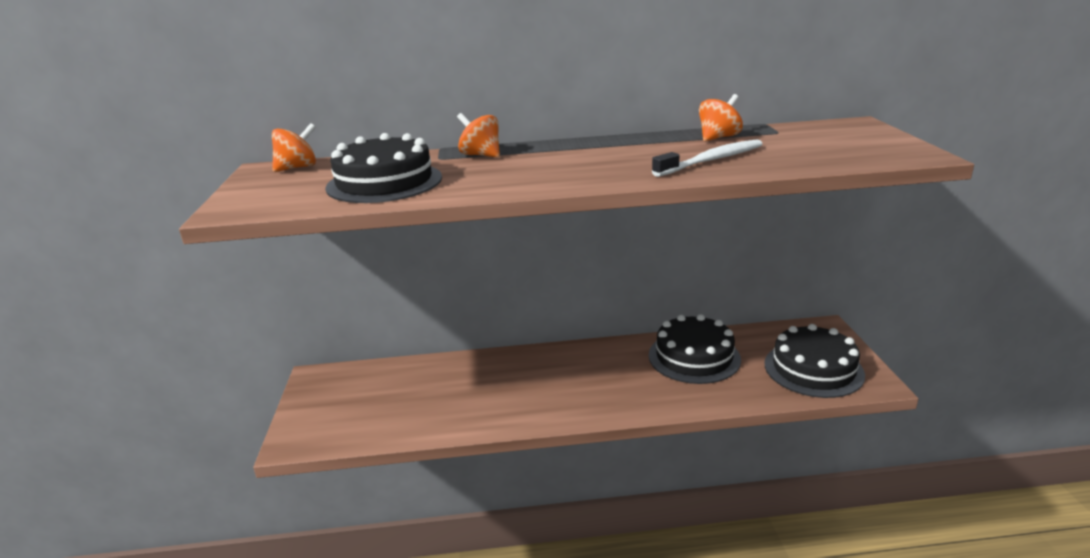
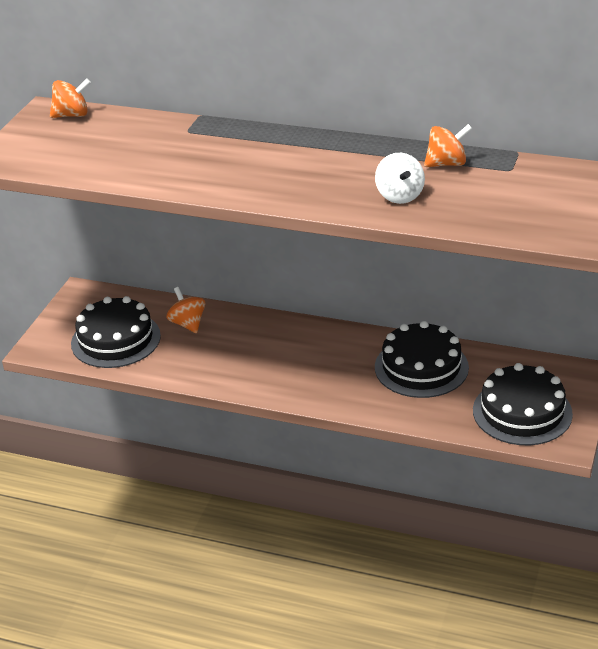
camera: 25 degrees right, 10 degrees up
(384, 182) = (122, 154): black cake -> black cake (116, 339)
(480, 155) = (223, 136): orange spinning top -> orange spinning top (188, 324)
(711, 160) = (399, 196): white toothbrush -> white spinning top

